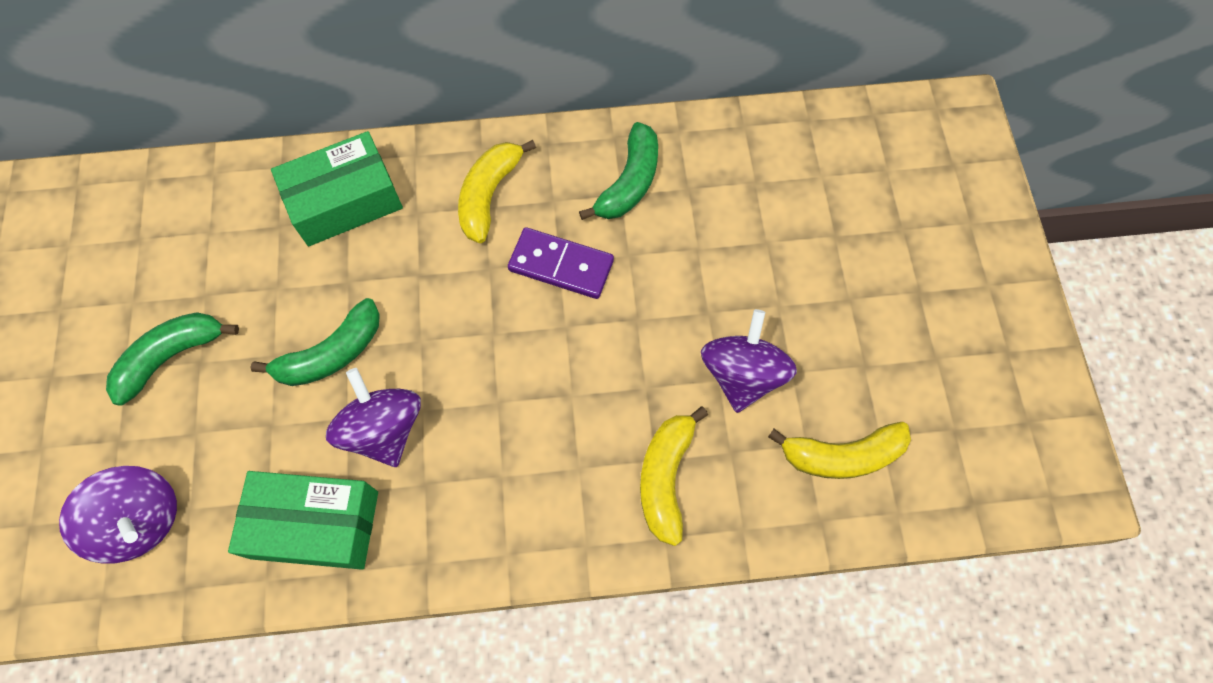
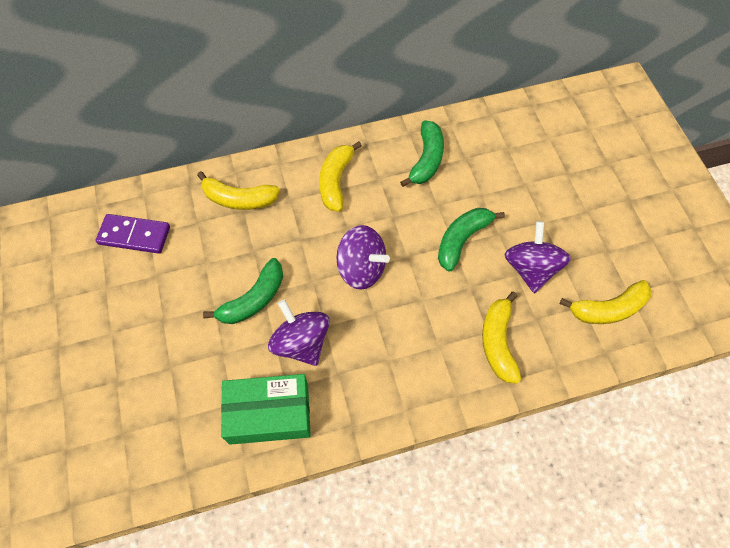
camera: 10 degrees left, 5 degrees down
(141, 520) = (145, 432): purple spinning top -> purple spinning top (361, 268)
(171, 357) = (142, 319): green banana -> green banana (462, 240)
(345, 201) = (239, 199): green box -> yellow banana
(561, 265) = (395, 218): purple domino -> purple domino (134, 235)

